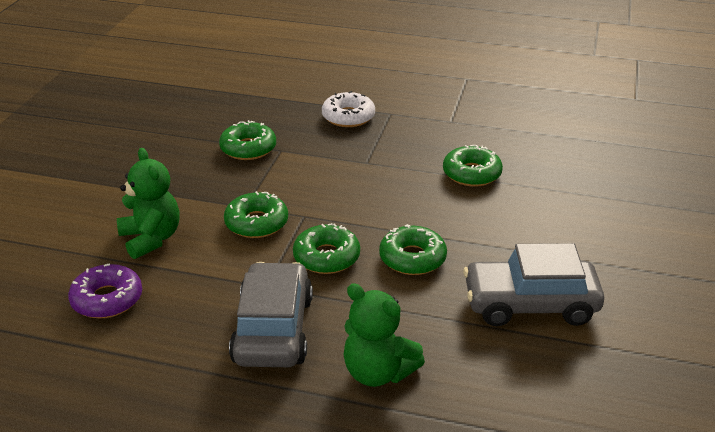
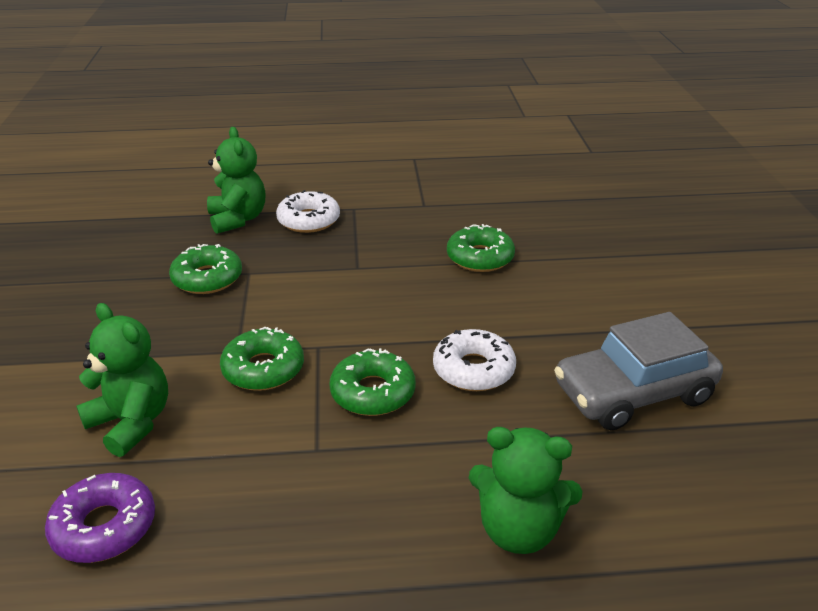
camera: 20 degrees left, 0 degrees up
(273, 329) = (356, 508): grey car -> none
(293, 106) = (238, 219): none -> green teddy bear
(412, 258) = (473, 369): green donut -> white donut

